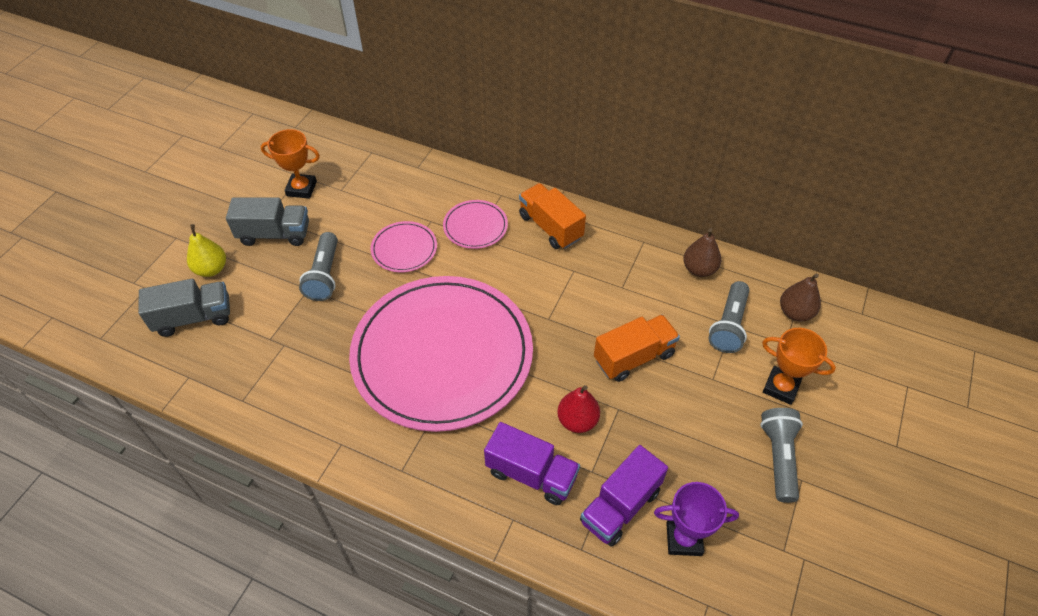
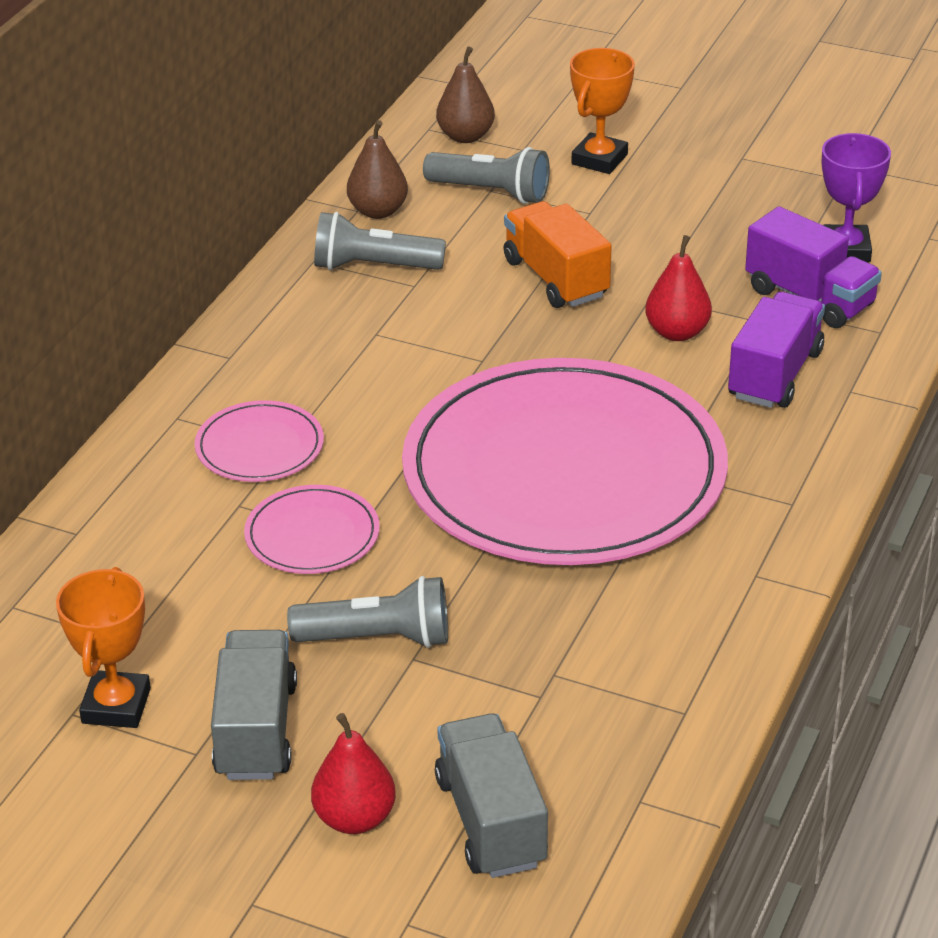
camera: 90 degrees left, 15 degrees down
(211, 269) = (354, 818): yellow pear -> red pear
(550, 227) = (270, 358): orange truck -> none
(778, 458) = (712, 171): grey flashlight -> grey flashlight (374, 266)

